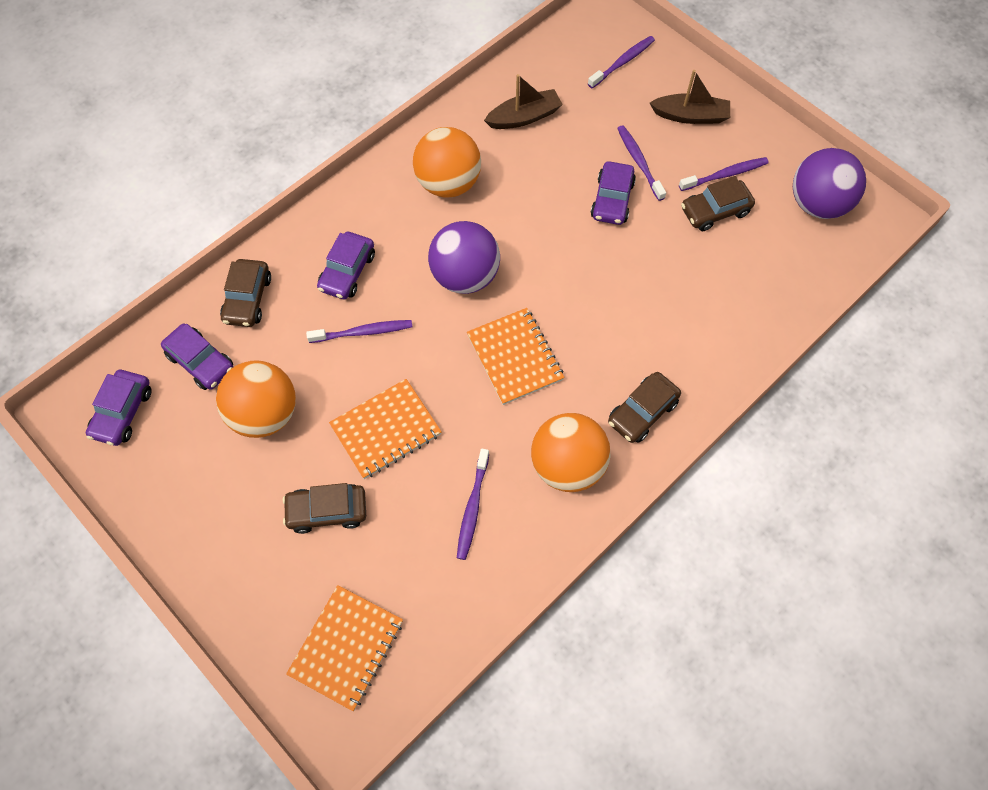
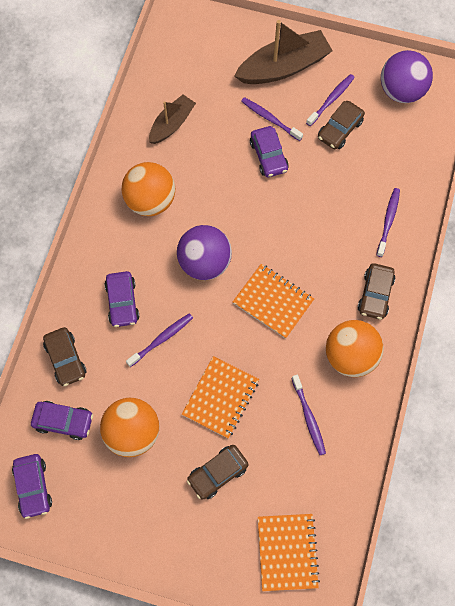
camera: 30 degrees left, 5 degrees up
(622, 62) = (214, 48): purple toothbrush -> purple toothbrush (388, 221)
(690, 116) = (284, 67): brown boat -> brown boat, size x1.64

